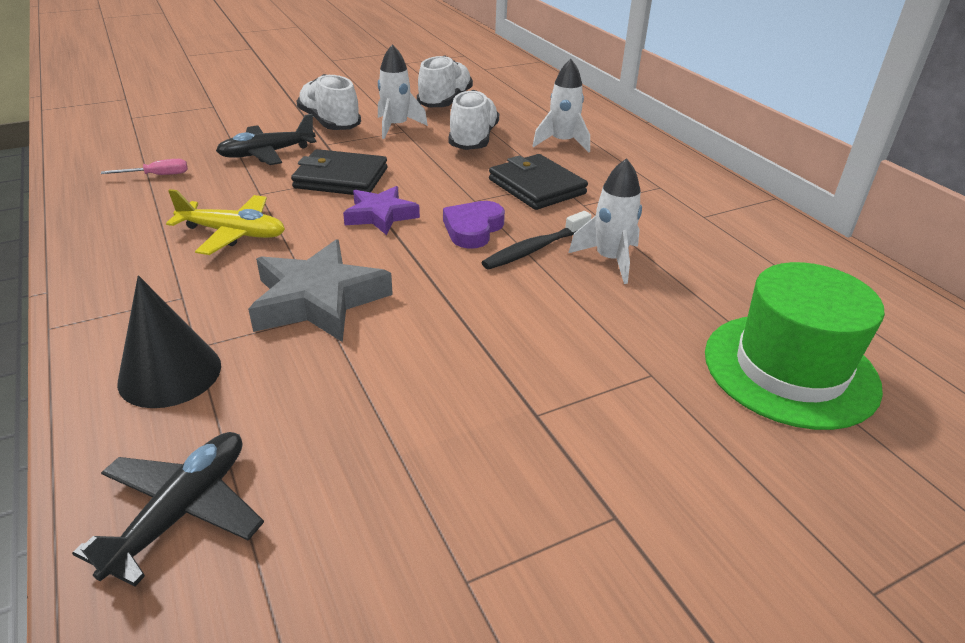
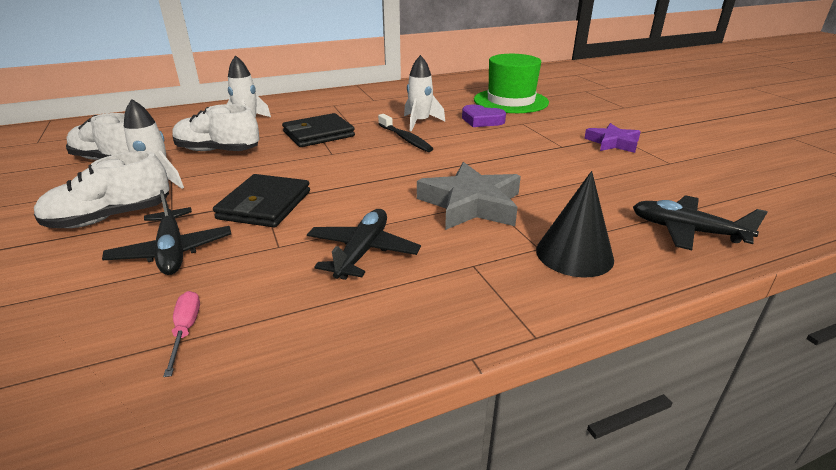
camera: 85 degrees left, 5 degrees down
(233, 233) = (362, 252): yellow plane -> black plane
(380, 215) = (346, 185): purple star -> purple star (612, 143)
(473, 229) = (376, 154): purple heart -> purple heart (481, 120)

